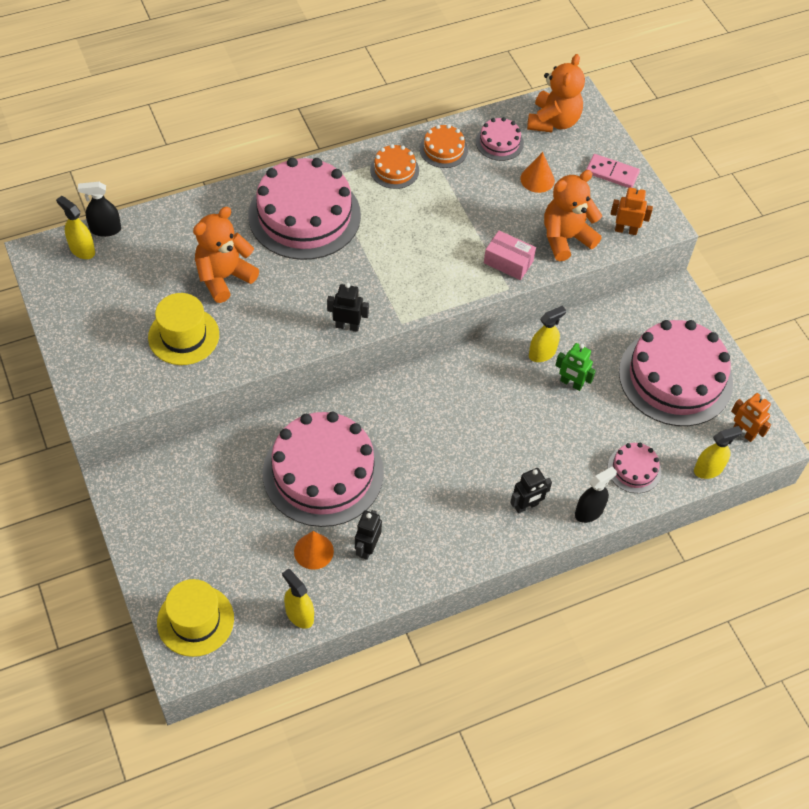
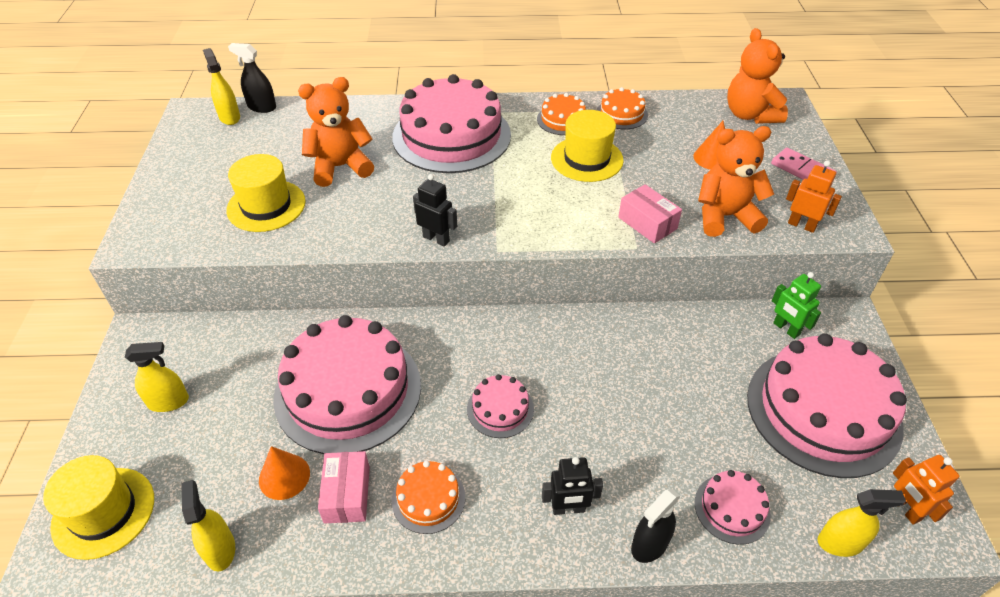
camera: 25 degrees right, 10 degrees down
(367, 548) = (347, 494): black robot -> pink box
(427, 531) = (428, 498): none -> orange cake
(434, 209) = (587, 159): none -> yellow hat
(499, 142) = (684, 120): pink cake -> pink cake (500, 409)
(542, 353) = (660, 337): yellow spray bottle -> yellow spray bottle (168, 402)
(553, 121) = (750, 115): orange teddy bear -> orange teddy bear turned 120 degrees clockwise
(571, 383) = (684, 379): green robot -> green robot (786, 329)
(589, 512) = (649, 545): black spray bottle -> black spray bottle turned 150 degrees clockwise

